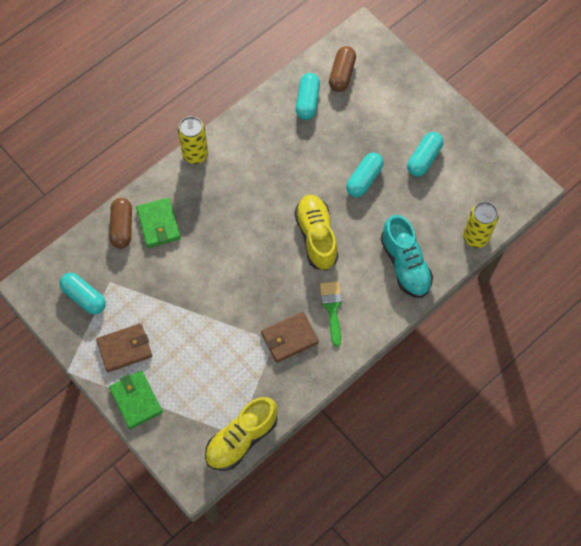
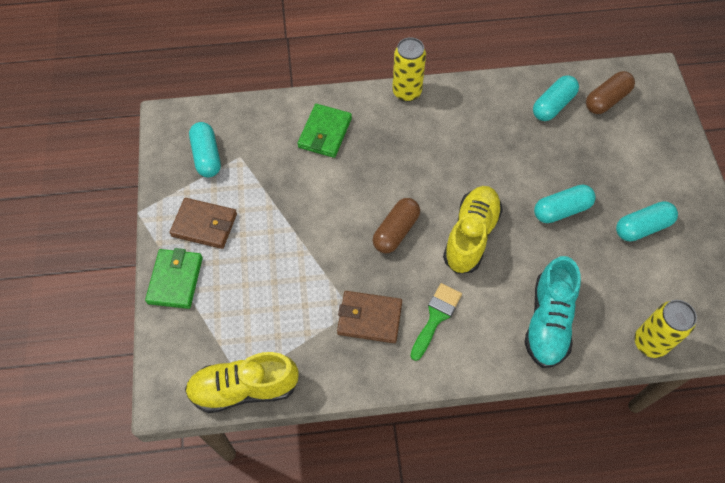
camera: 35 degrees right, 5 degrees down
(122, 227) = (290, 116): brown capsule -> brown capsule (396, 231)

